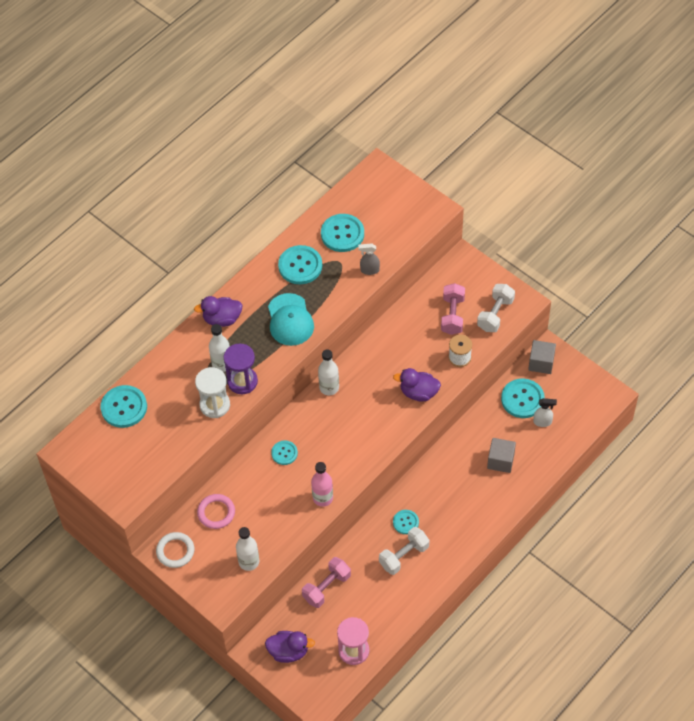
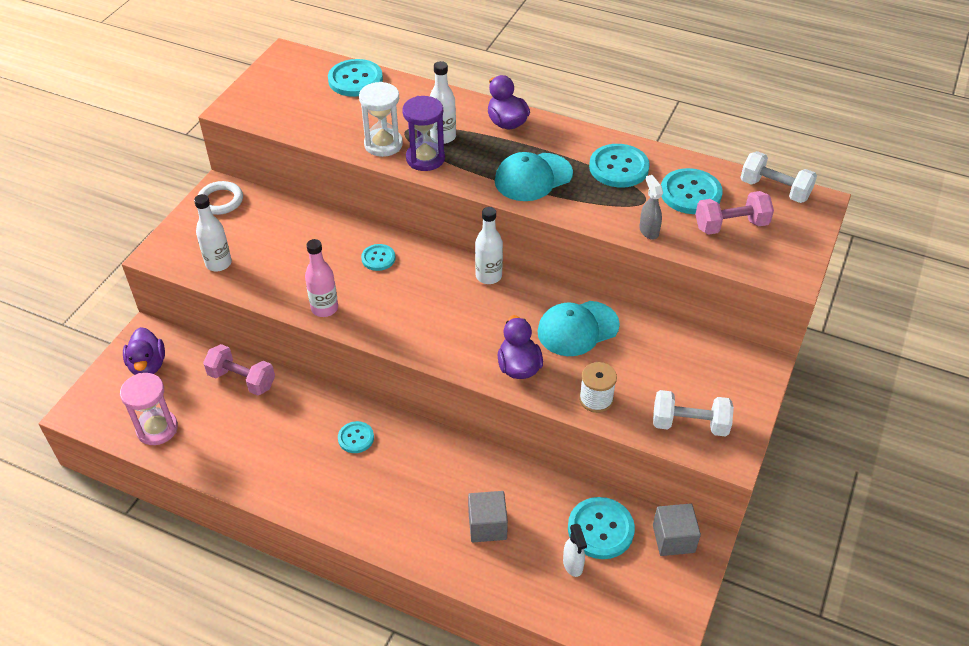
camera: 70 degrees right, 10 degrees down
(216, 513) = (279, 220): pink ring -> none
(397, 349) = (577, 328): none -> turquoise cap
(404, 556) = (305, 448): white dumbbell -> white dumbbell (774, 189)
(452, 315) = (661, 375): pink dumbbell -> pink dumbbell (731, 225)

